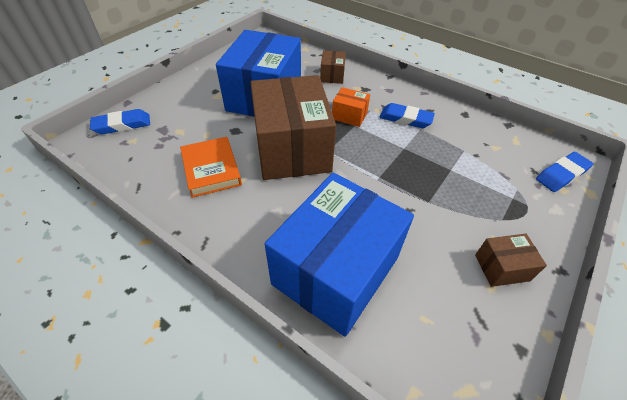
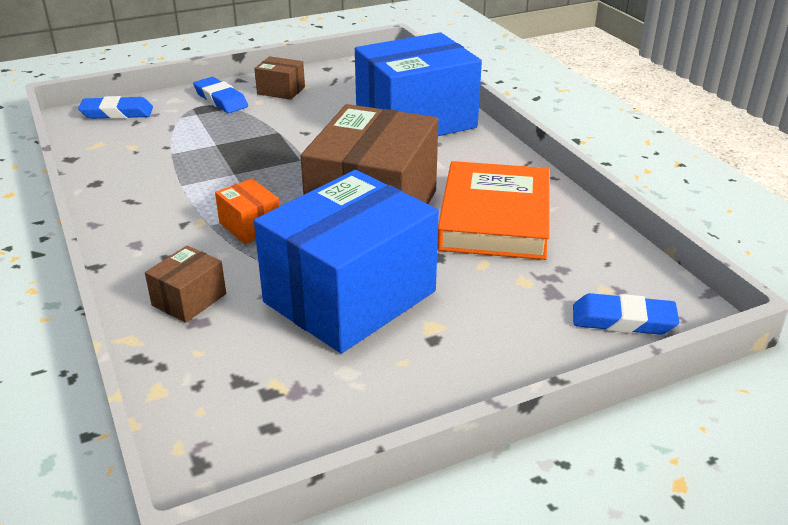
camera: 150 degrees left, 15 degrees down
(211, 169) = (494, 218): orange book -> orange book, size x1.50
(405, 119) = (180, 200): blue eraser -> blue eraser (220, 100)

